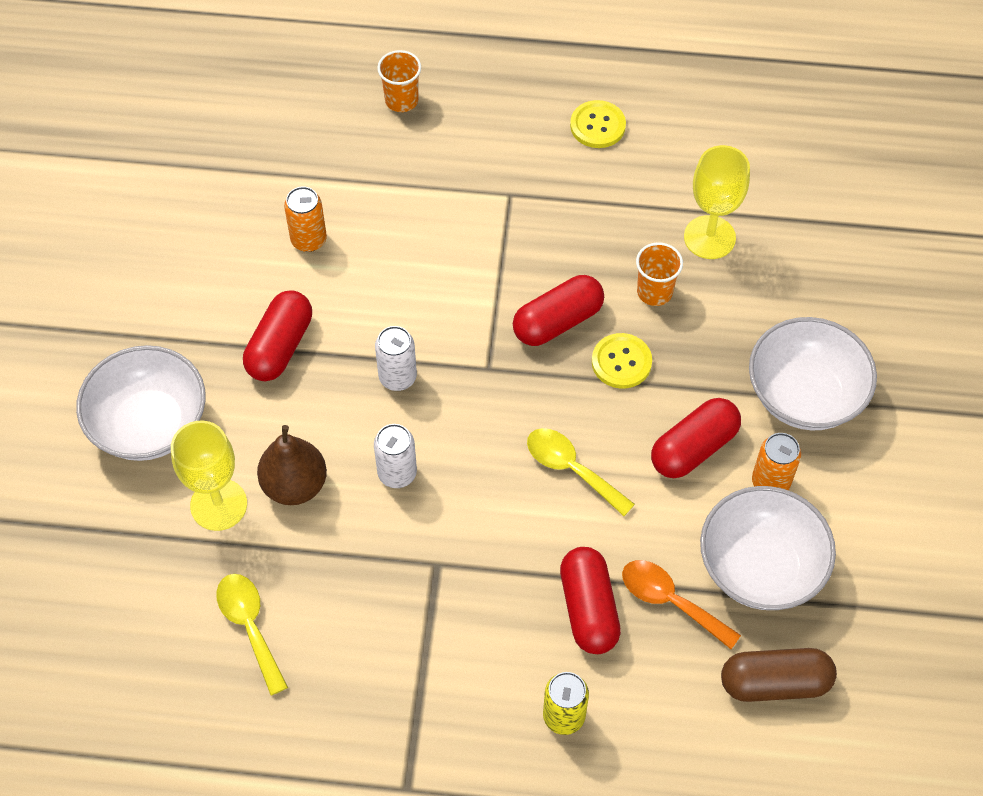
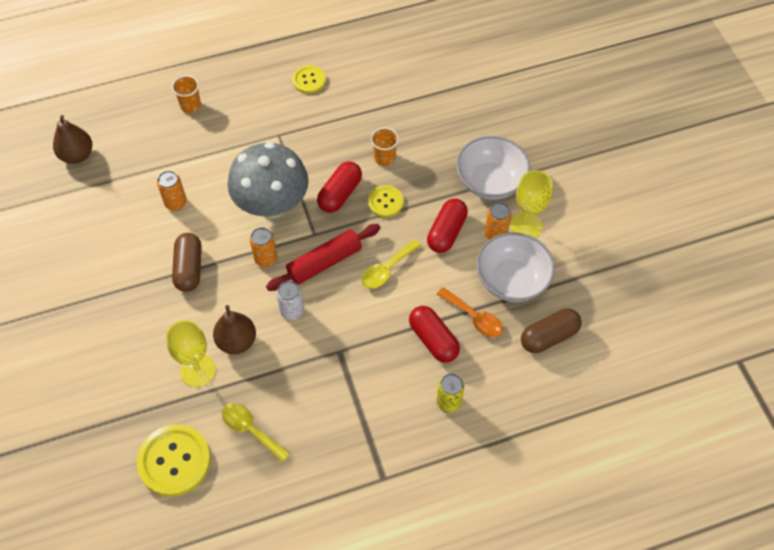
camera: 25 degrees left, 0 degrees up
(121, 624) = (174, 461): none -> yellow button
(149, 424) = (133, 342): white bowl -> none
(204, 114) = (77, 155): none -> brown pear
(280, 347) = (189, 268): red capsule -> brown capsule
(397, 377) = (266, 259): white can -> orange can
(447, 298) = (272, 205): none -> grey mushroom
(482, 418) = (324, 262): none -> red rolling pin
(571, 469) = (387, 269): yellow spoon -> yellow spoon turned 60 degrees counterclockwise
(670, 601) = (474, 317): orange spoon -> orange spoon turned 150 degrees counterclockwise
(709, 237) = (399, 118): yellow goblet -> yellow goblet (526, 225)

